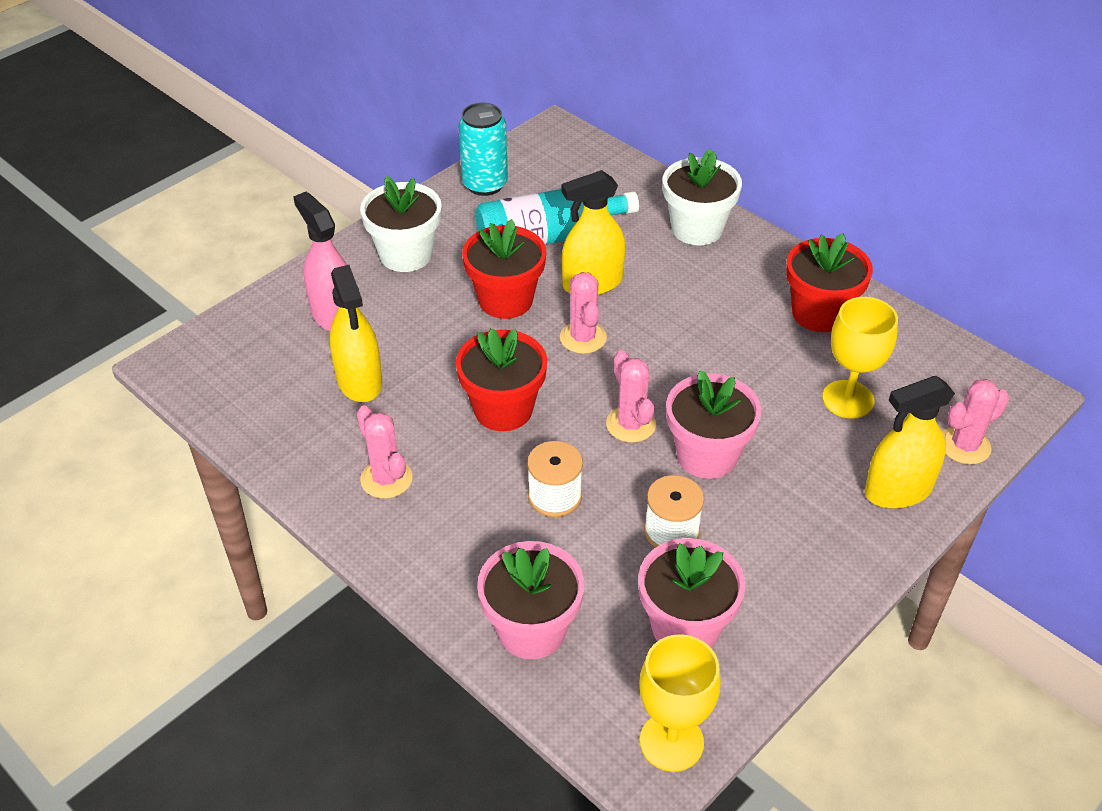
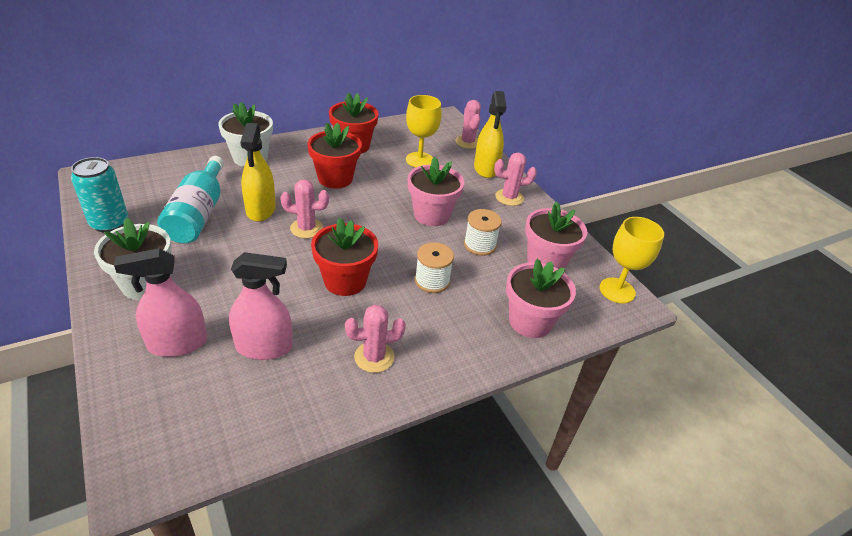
camera: 75 degrees left, 5 degrees down
(359, 381) = (264, 347): yellow spray bottle -> pink spray bottle
(505, 300) = (242, 249): red flower pot -> red flower pot (335, 178)
(631, 424) = (392, 233): pink cactus -> pink cactus (509, 197)

